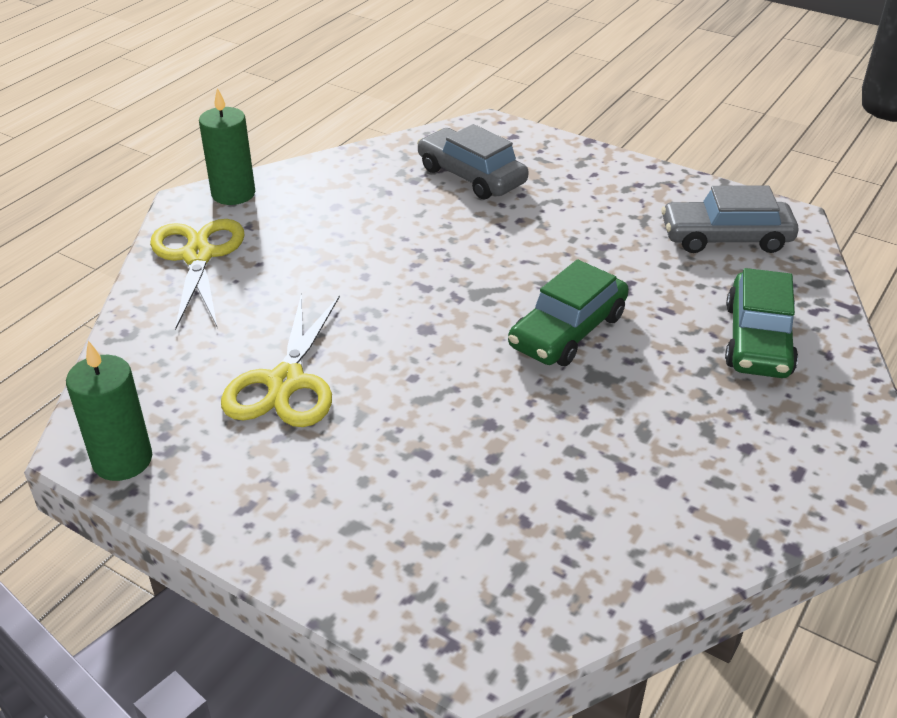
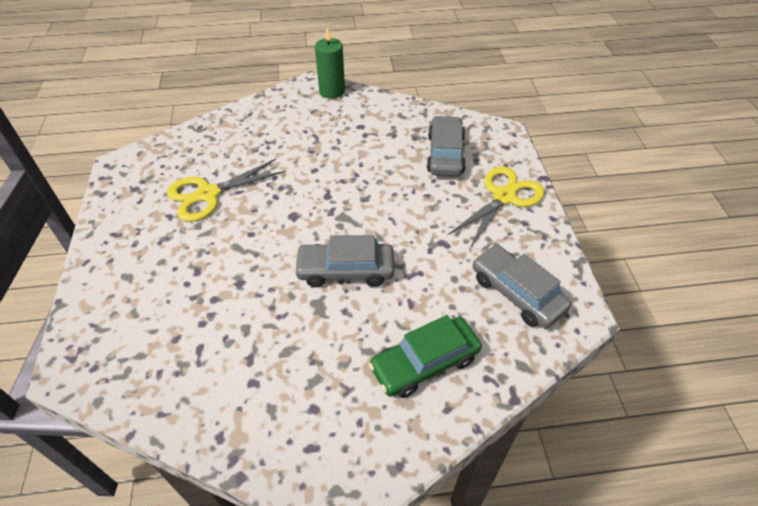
camera: 50 degrees right, 10 degrees up
(122, 460) = (117, 179): green candle -> none
(198, 256) = (273, 111): yellow scissors -> yellow scissors (504, 197)
(567, 331) = (345, 270): green car -> grey car

